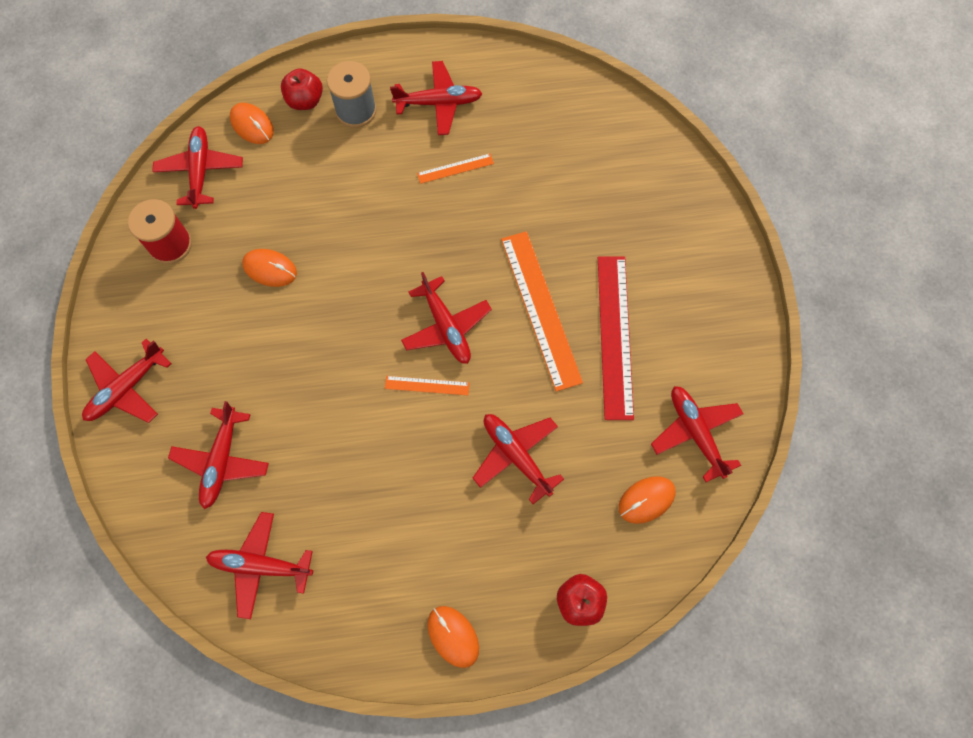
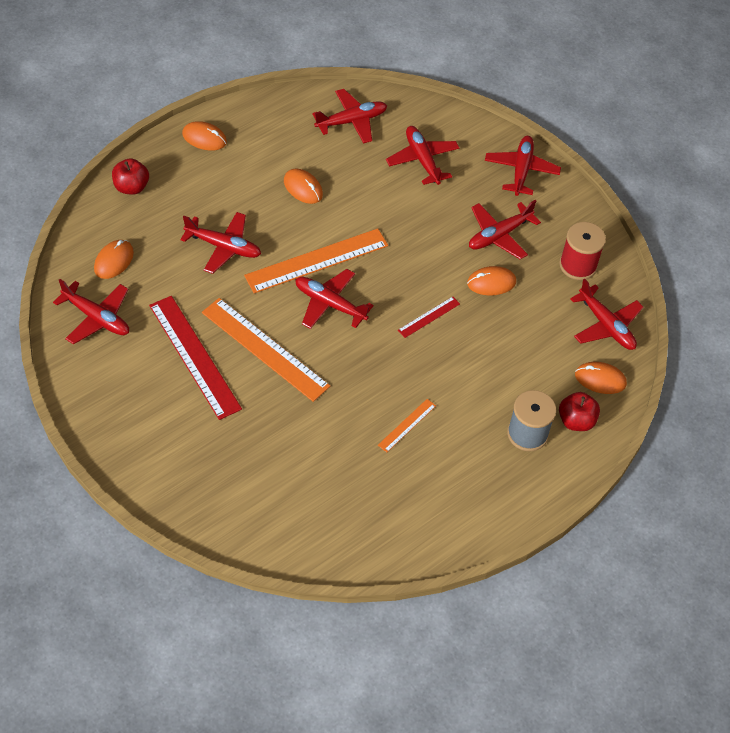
camera: 145 degrees right, 15 degrees down
(358, 263) = (428, 317): none -> red ruler
(381, 492) = (303, 188): none -> orange mouse
(427, 385) = (317, 261): orange ruler -> orange ruler, size x2.12
(439, 103) = (462, 476): red plane -> red plane (499, 235)

